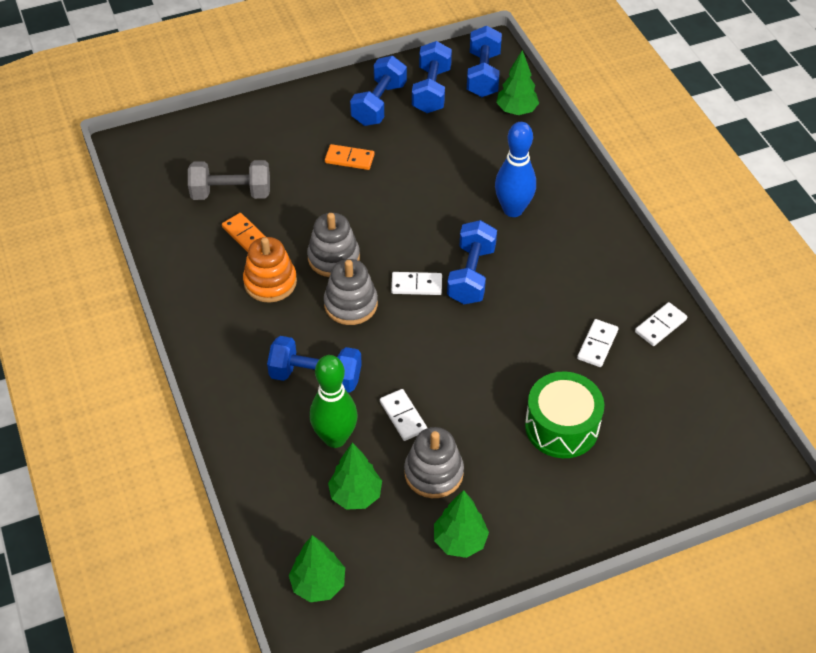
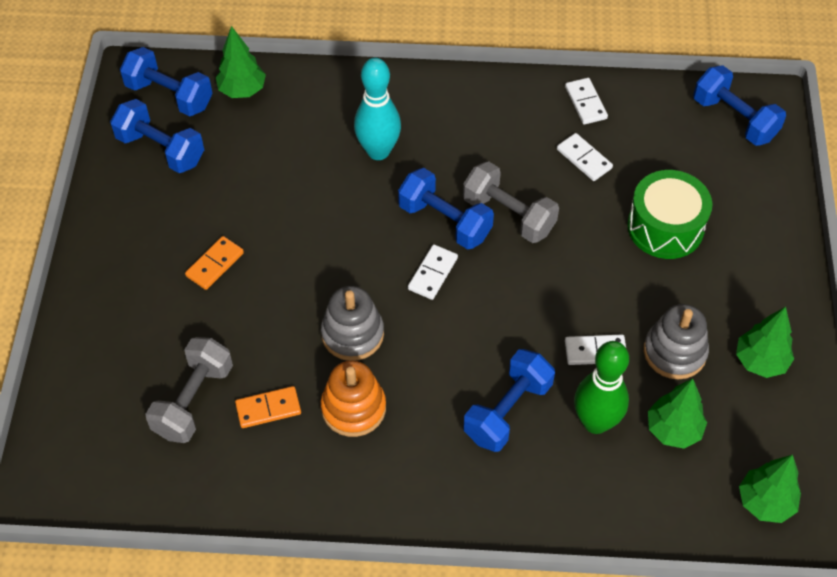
camera: 65 degrees left, 5 degrees up
(351, 304) = (426, 342): grey stacking toy -> none
(379, 104) = (148, 205): blue dumbbell -> blue dumbbell (734, 119)
(504, 313) = (509, 215): none -> grey dumbbell
(513, 210) = (378, 151): blue bowling pin -> turquoise bowling pin

